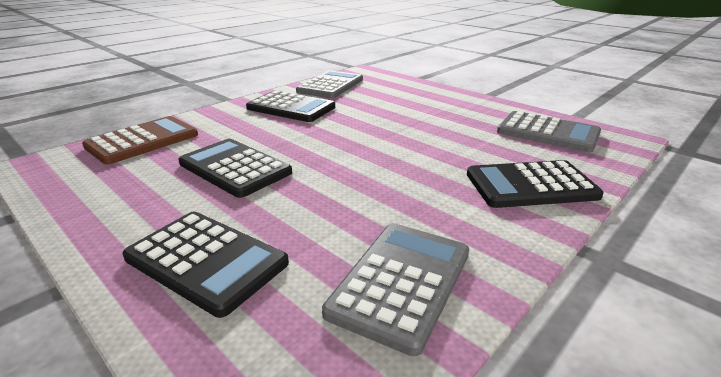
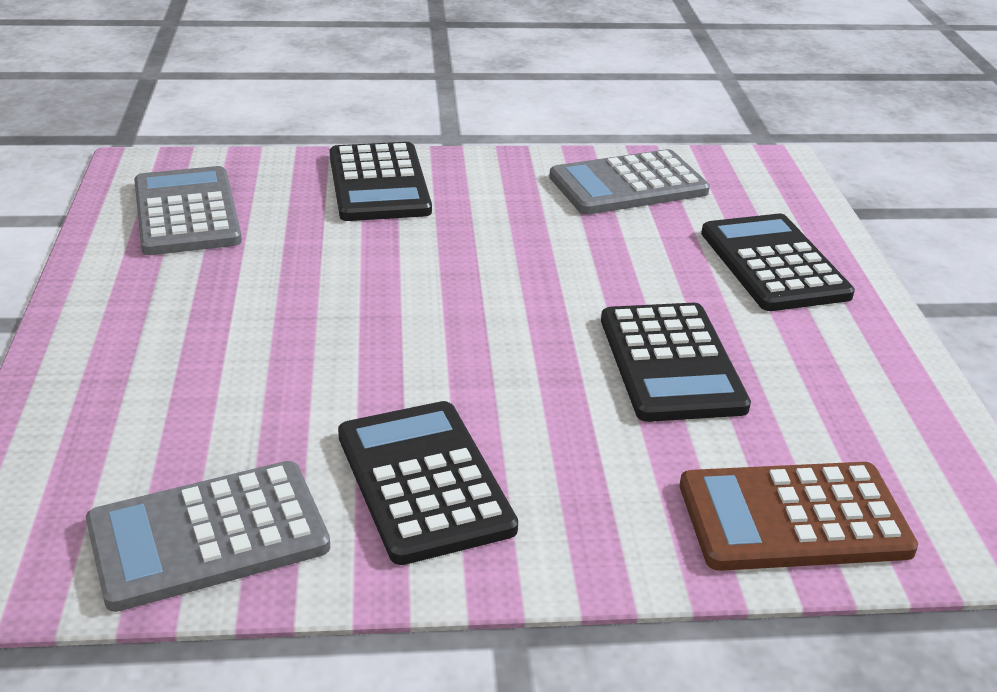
camera: 140 degrees left, 5 degrees up
(530, 185) = (378, 184): black calculator -> black calculator turned 45 degrees clockwise

